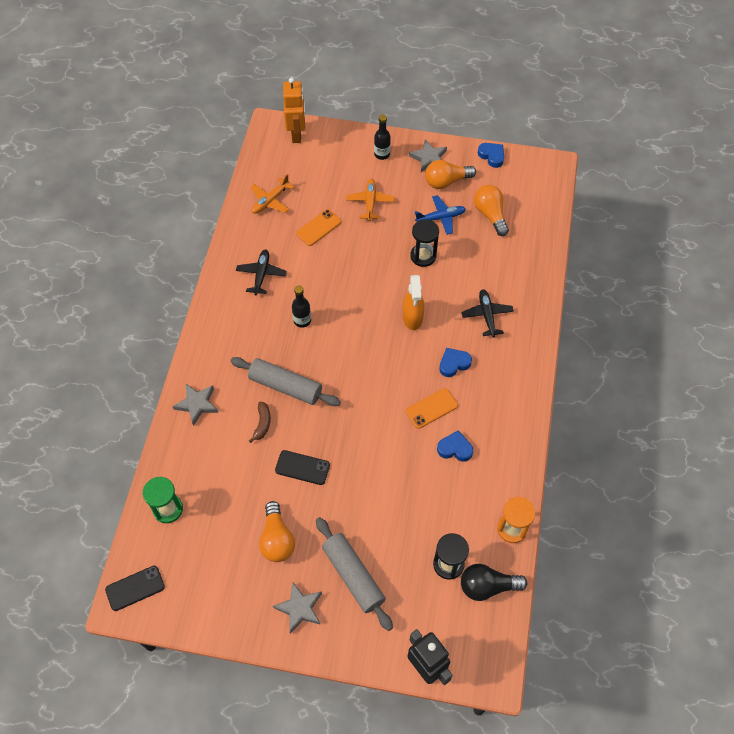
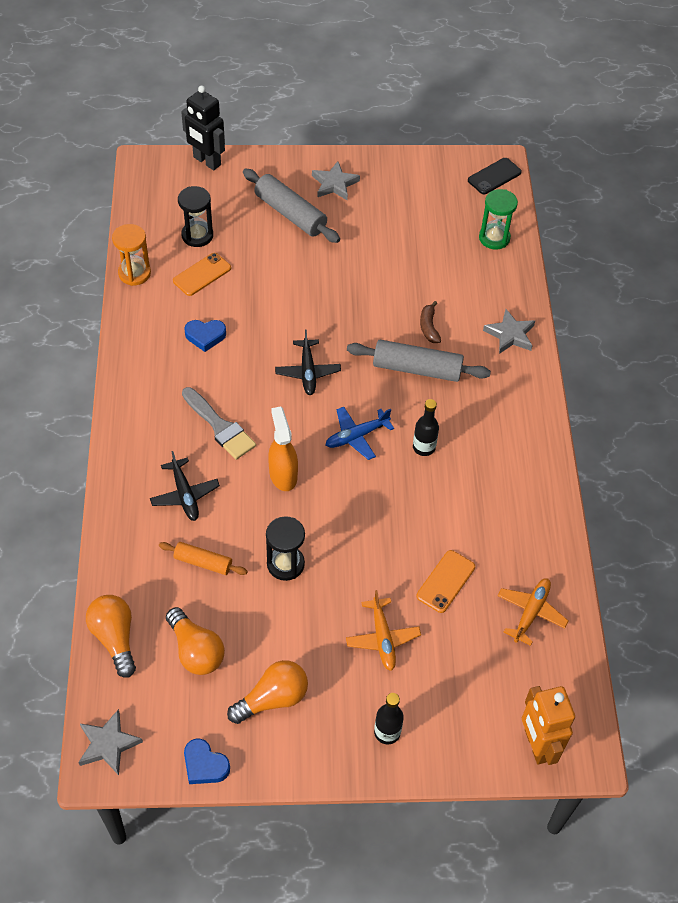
camera: 165 degrees right, 5 degrees down
(261, 274) = (499, 498): black plane -> black plane (307, 372)
(277, 539) = (375, 230): orange light bulb -> orange light bulb (115, 638)
(302, 468) = (370, 293): black phone -> none
(429, 158) = (309, 739): grey star -> grey star (108, 744)
(431, 408) = (239, 373): orange phone -> orange phone (202, 274)
(441, 218) = (270, 631): blue plane -> blue plane (356, 436)
(454, 364) = (220, 427): blue heart -> grey brush
(479, 267) = (203, 562): none -> orange rolling pin
(487, 586) = (156, 224): black light bulb -> none

